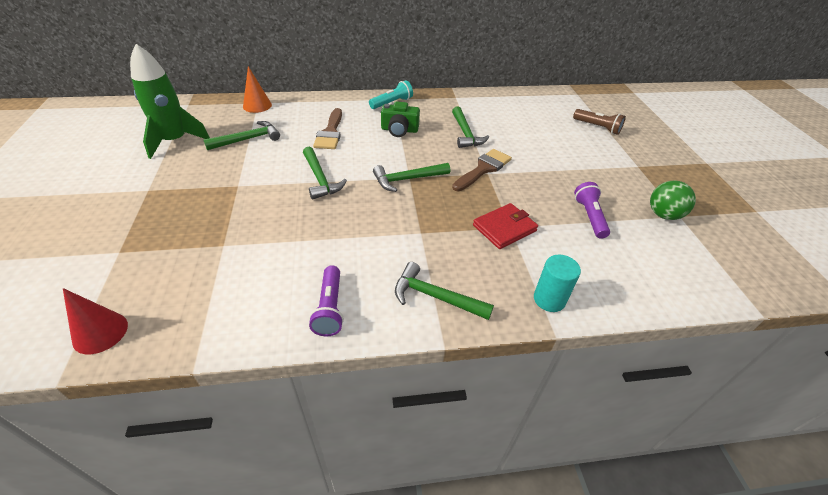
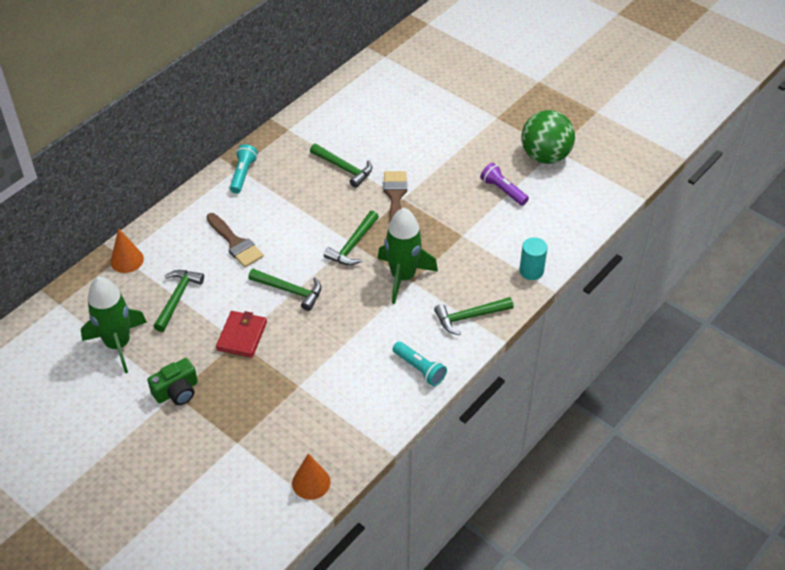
camera: 40 degrees left, 5 degrees up
(100, 332) = (311, 482): red cone -> orange cone
(329, 308) = (419, 369): purple flashlight -> turquoise flashlight
(399, 130) = (288, 201): green camera -> green camera (177, 391)
(417, 224) = (403, 277): none -> green rocket
(504, 228) = (460, 239): red wallet -> red wallet (242, 336)
(597, 127) = (436, 91): brown flashlight -> none
(663, 215) = (545, 156): green ball -> green ball, size x1.60

